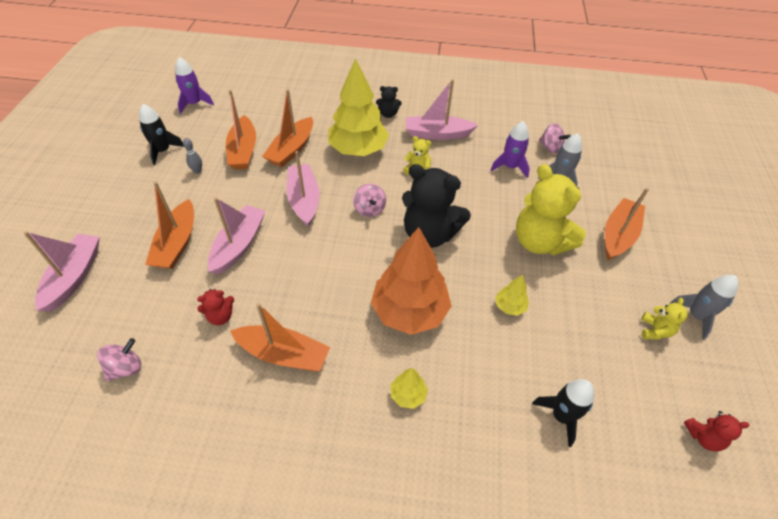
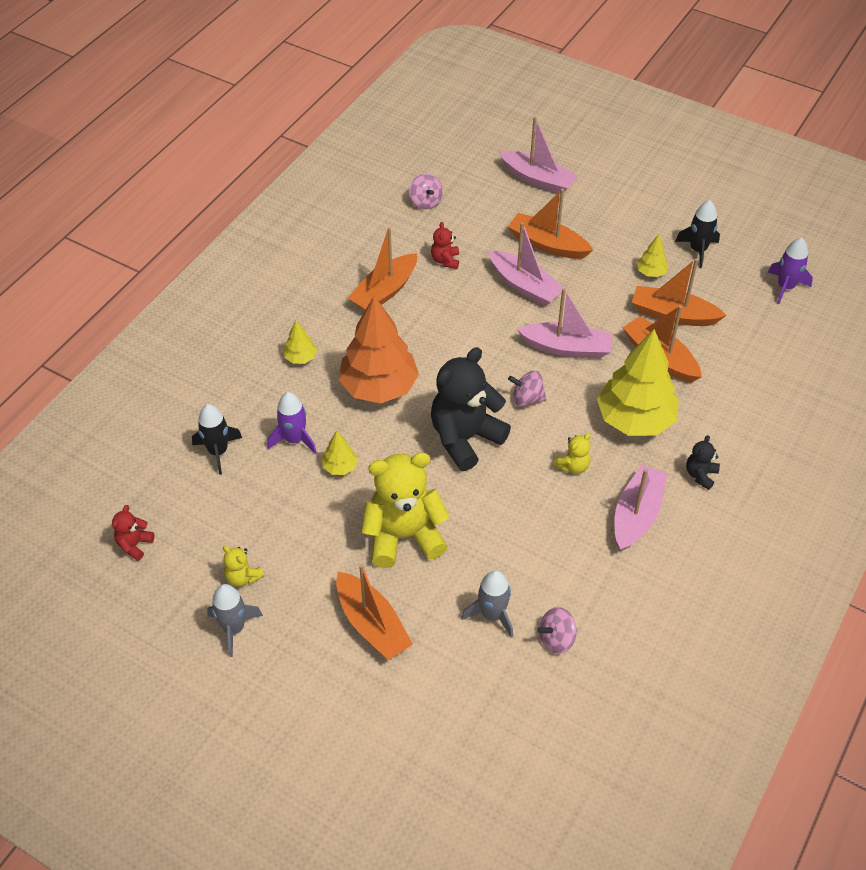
camera: 115 degrees right, 0 degrees up
(197, 171) = (651, 272): grey bowling pin -> yellow tree
(510, 167) = (538, 569): purple rocket -> purple rocket (294, 439)

